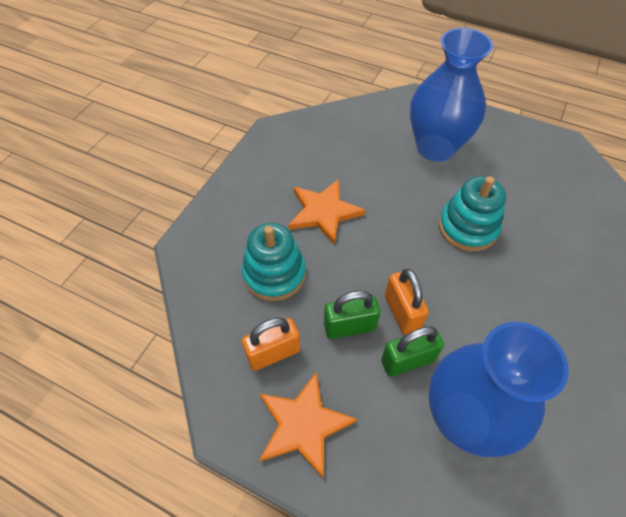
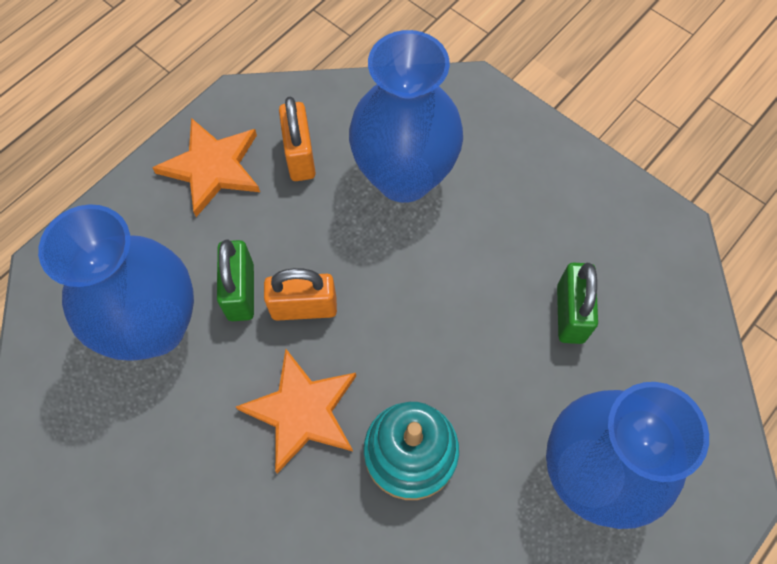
camera: 105 degrees right, 10 degrees up
(274, 274) = (404, 177): turquoise stacking toy -> blue vase
(324, 212) = (489, 258): orange star -> orange star (302, 411)
(349, 326) = (305, 241): green padlock -> green padlock (570, 313)

